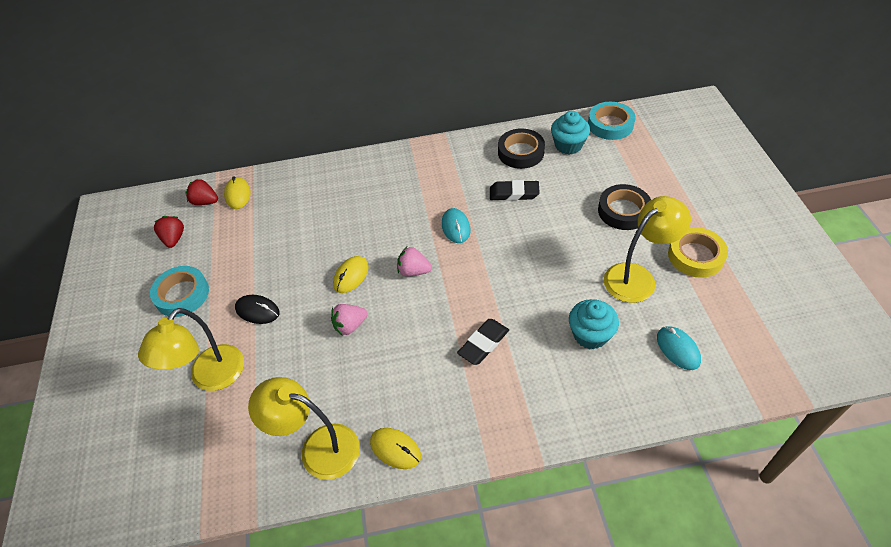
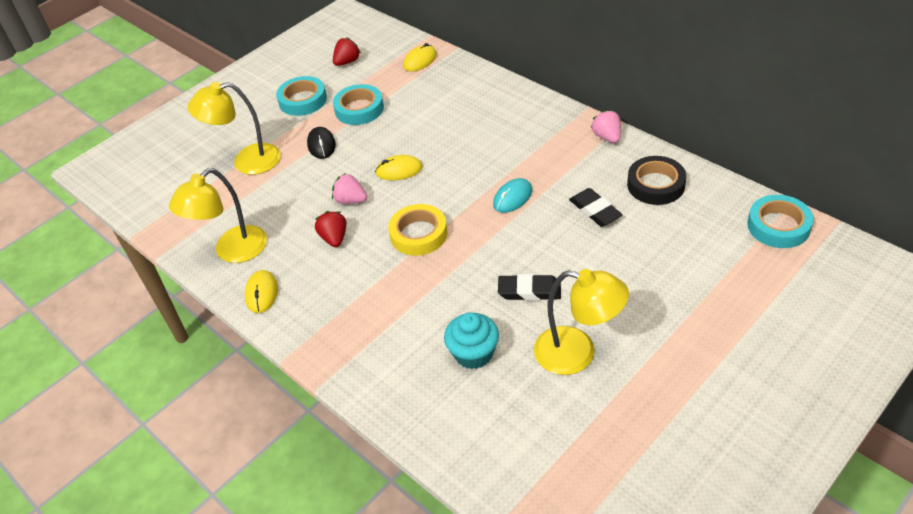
camera: 55 degrees right, 5 degrees down
(205, 202) = (396, 51): red strawberry -> red strawberry (334, 238)
(245, 262) = (359, 109): none -> turquoise tape
(318, 448) = (232, 251): yellow lamp -> yellow lamp turned 120 degrees counterclockwise
(414, 271) = (438, 202): pink strawberry -> pink strawberry (607, 137)
(483, 344) = (401, 288): black eraser -> black eraser (529, 291)
(568, 145) = (706, 212): turquoise cupcake -> none
(623, 211) = (658, 300): black tape -> none
(678, 349) = (514, 427): turquoise mouse -> none
(695, 256) = (654, 387): yellow tape -> yellow tape (418, 234)

